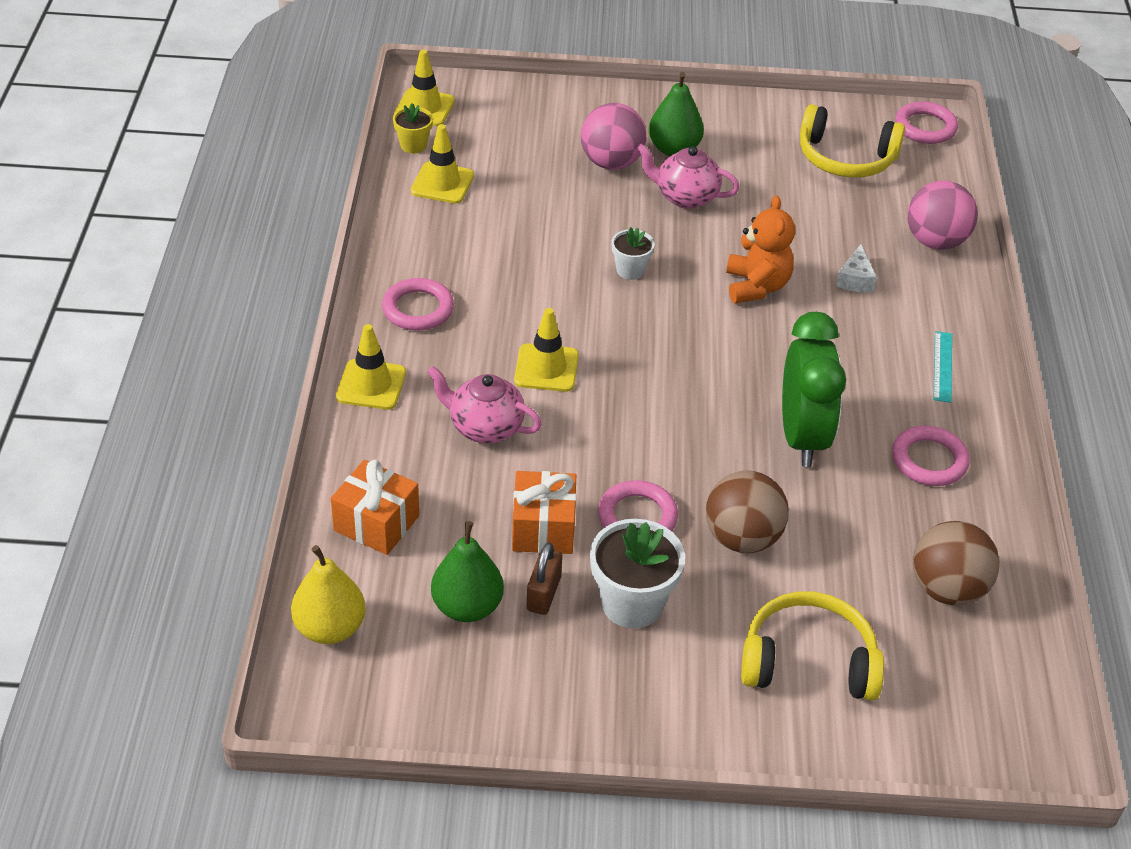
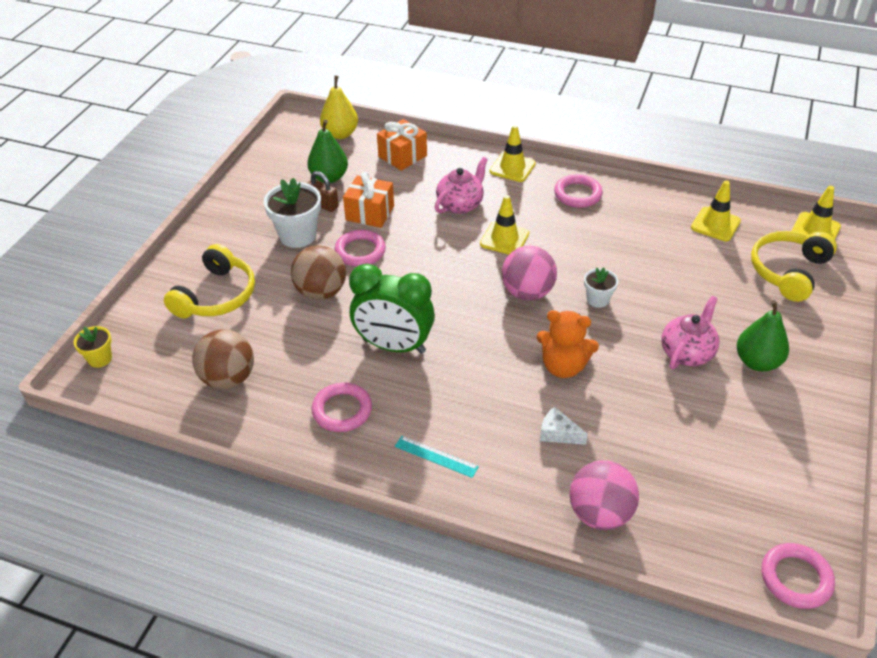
camera: 110 degrees right, 0 degrees up
(413, 145) = (764, 217): yellow flower pot -> yellow flower pot (100, 359)
(611, 162) = (738, 318): pink ball -> pink ball (527, 293)
(845, 158) = (739, 485): yellow headphones -> yellow headphones (788, 271)

